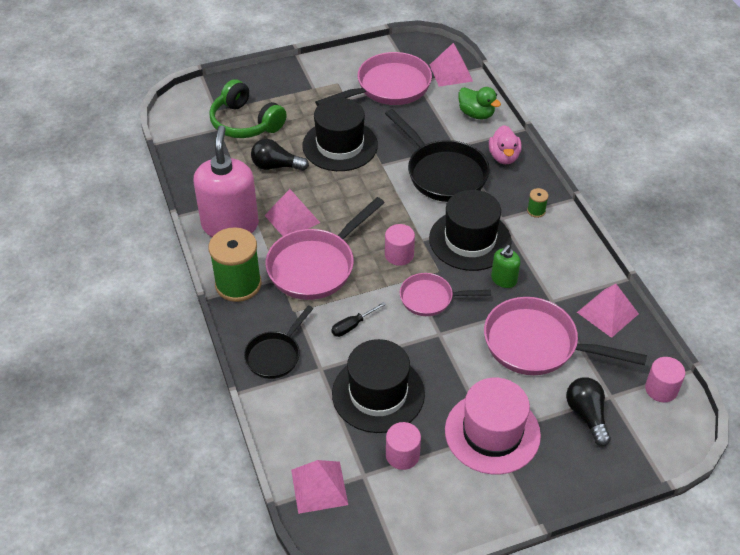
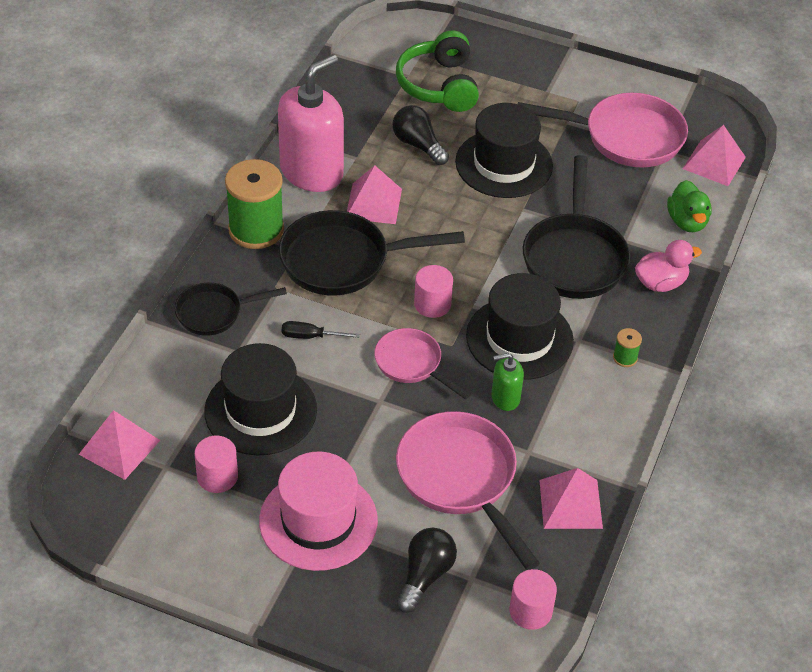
camera: 40 degrees right, 0 degrees up
(316, 266) = (343, 261): pink pan -> black pan
(504, 157) = (660, 283): pink duck -> pink duck turned 150 degrees counterclockwise

